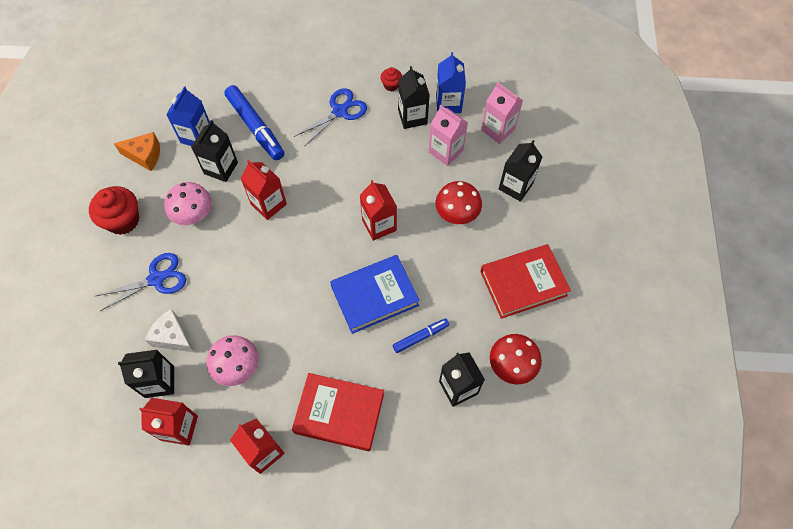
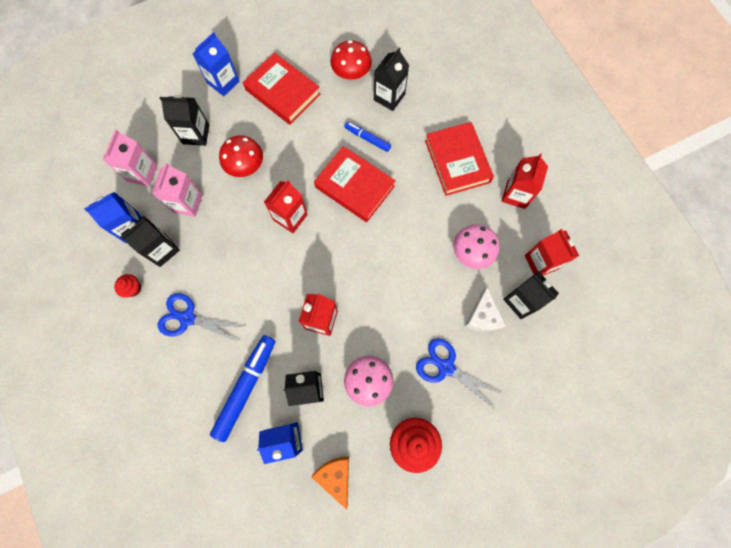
camera: 120 degrees left, 10 degrees up
(374, 296) = (354, 186): blue book -> red book
(565, 234) = (223, 82): none -> blue carton

